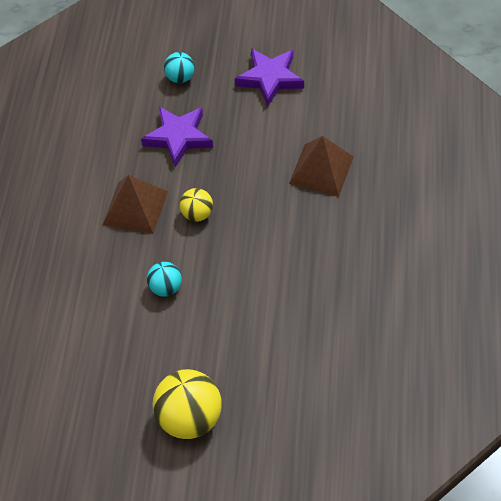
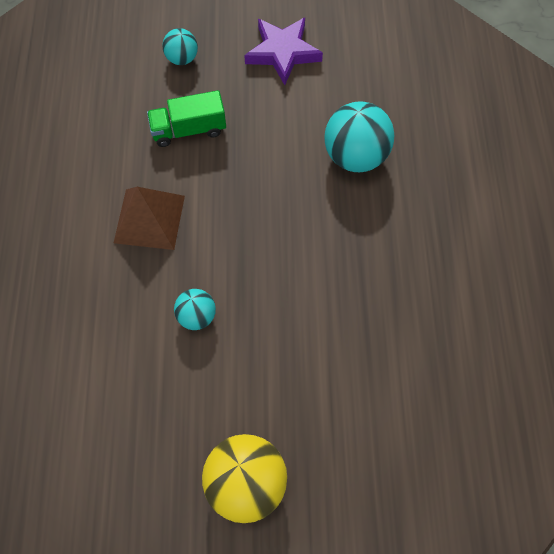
camera: 10 degrees left, 10 degrees up
(178, 137) = (189, 129): purple star -> green truck
(197, 214) = (222, 221): yellow ball -> none
(321, 170) = (355, 156): brown pyramid -> turquoise ball

